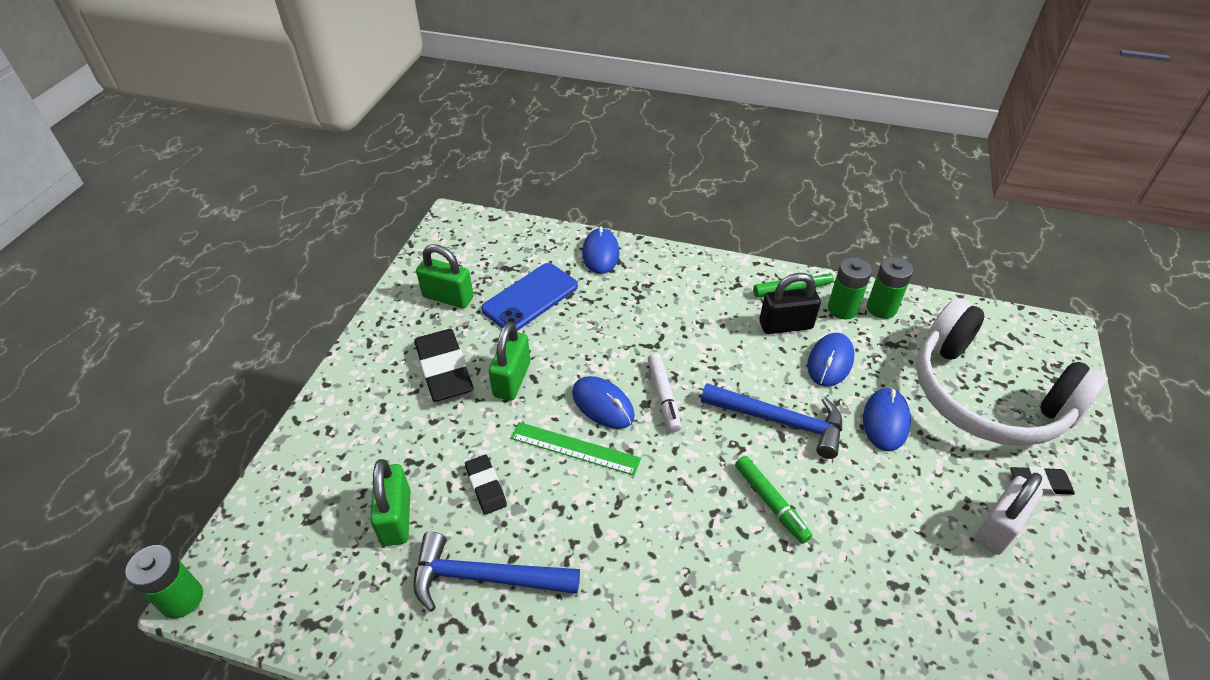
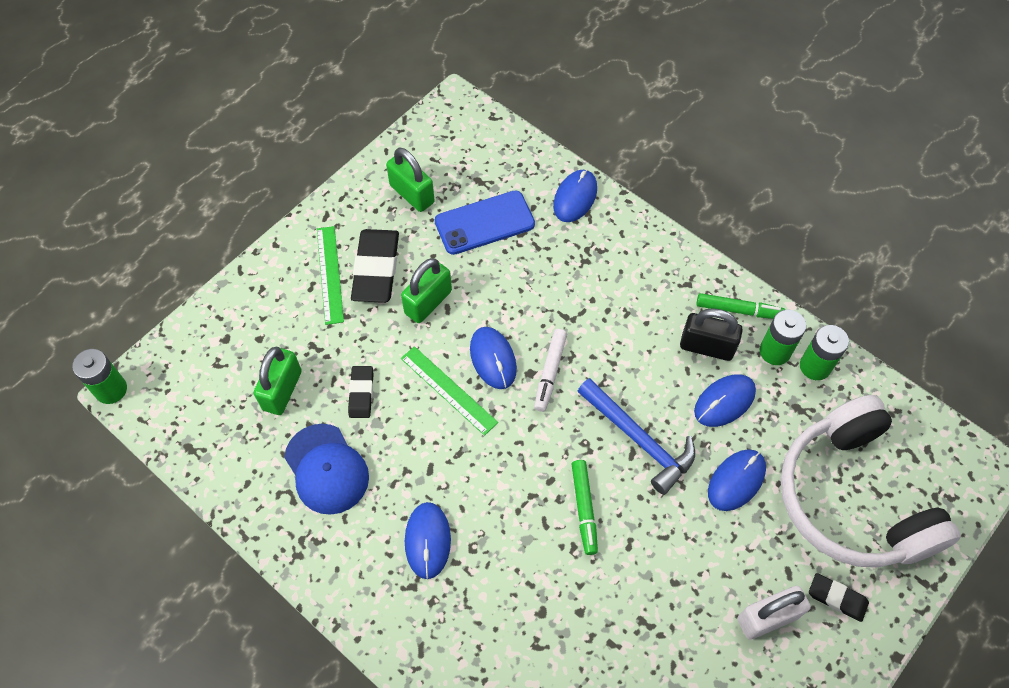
camera: 25 degrees right, 15 degrees up
(398, 390) = (330, 274): none -> green ruler
(485, 577) = (326, 469): blue hammer -> blue cap
(635, 603) = (427, 540): none -> blue mouse

